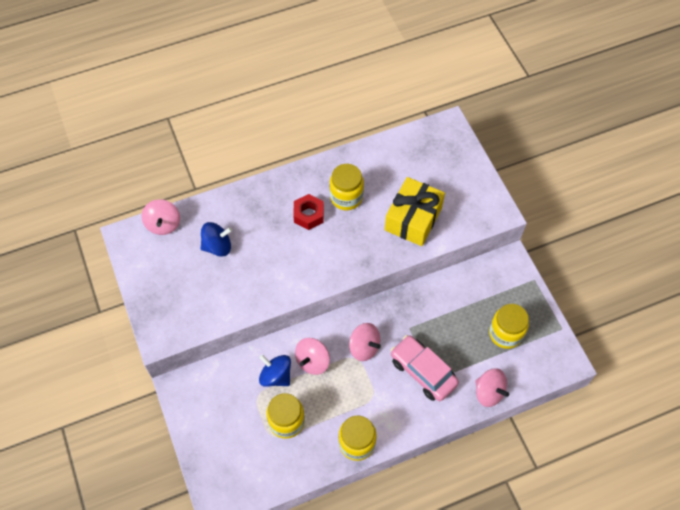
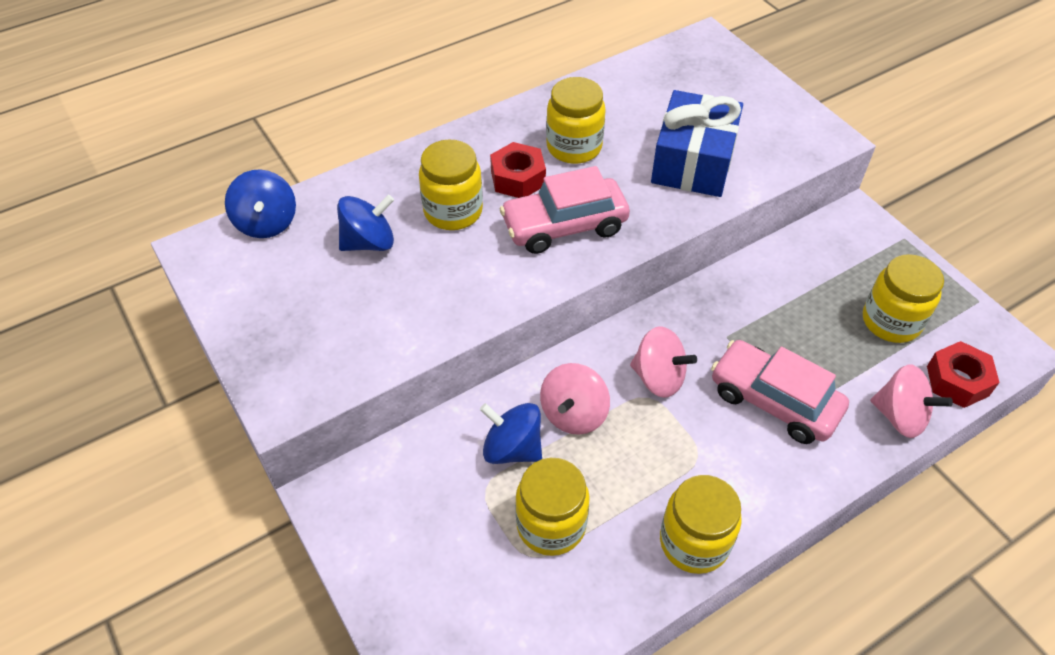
camera: 10 degrees left, 10 degrees down
(163, 224) = (266, 223): pink spinning top -> blue spinning top
(267, 232) = (453, 211): none -> yellow jar
(327, 252) = (564, 226): none -> pink car
(413, 219) = (693, 162): yellow gift -> blue gift
(529, 376) = (957, 381): none -> red nut

